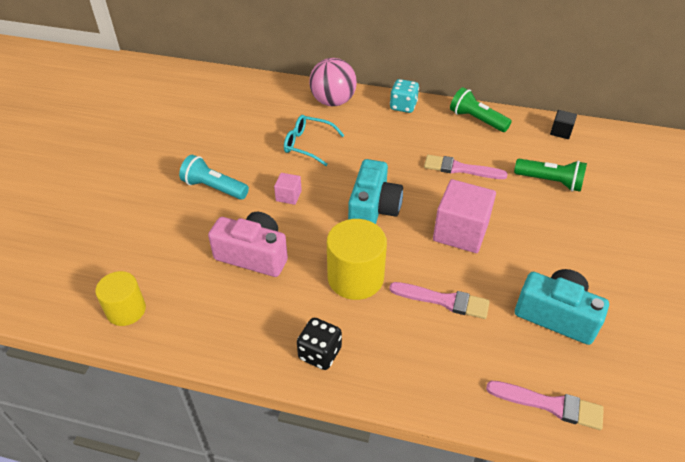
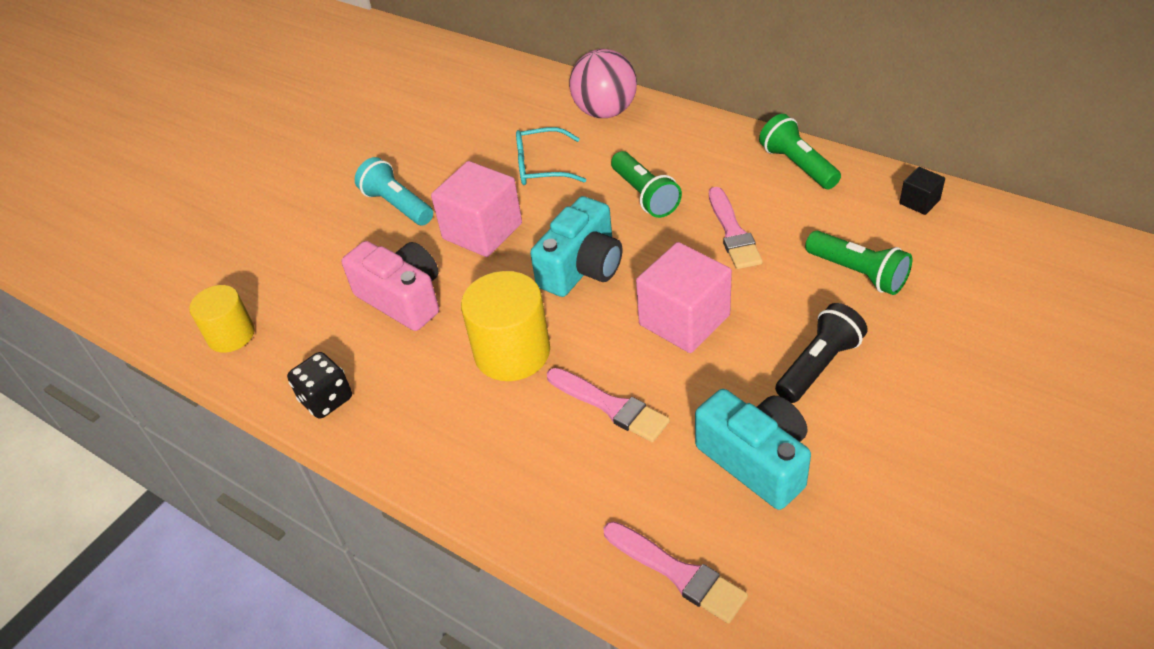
camera: 25 degrees right, 0 degrees up
(288, 196) = (482, 231): pink cube -> pink cube, size x2.07
(308, 144) = (541, 166): turquoise glasses -> turquoise glasses turned 45 degrees counterclockwise
(320, 353) = (420, 436): black dice -> black dice (326, 399)
(389, 153) = (644, 195): none -> green flashlight
(403, 106) = (700, 131): turquoise dice -> none
(460, 169) = (733, 232): pink brush -> pink brush turned 135 degrees counterclockwise
(559, 245) = (818, 365): none -> black flashlight

